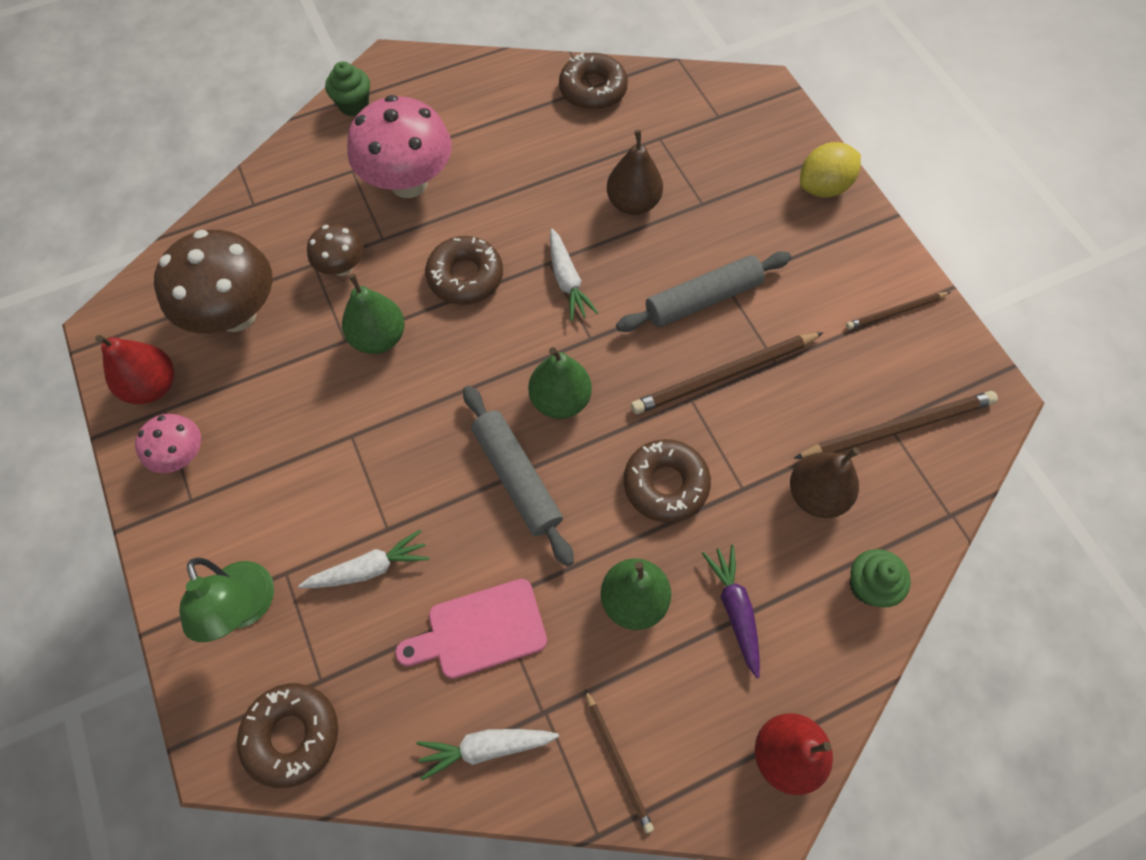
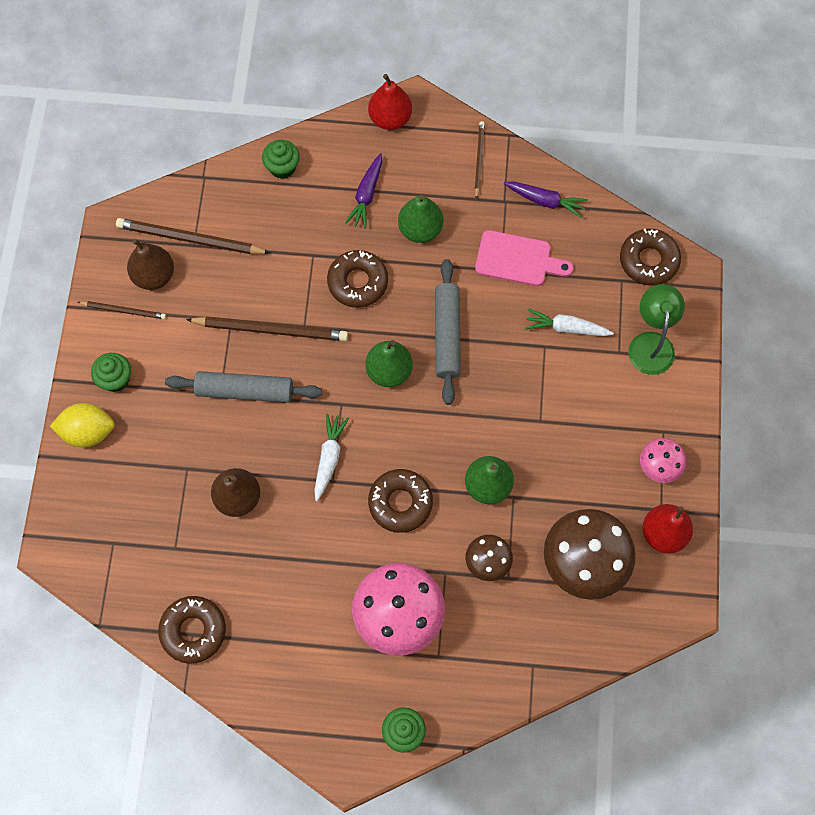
camera: 150 degrees left, 5 degrees up
(486, 747) = (545, 201): white carrot -> purple carrot
(816, 495) = (272, 228): brown pear -> brown pear (154, 275)
(841, 244) = (116, 379): none -> green cupcake

